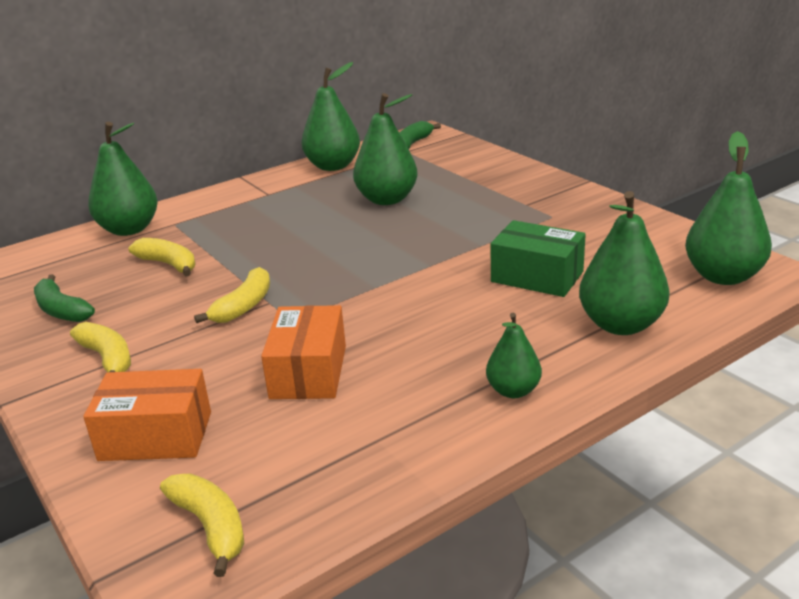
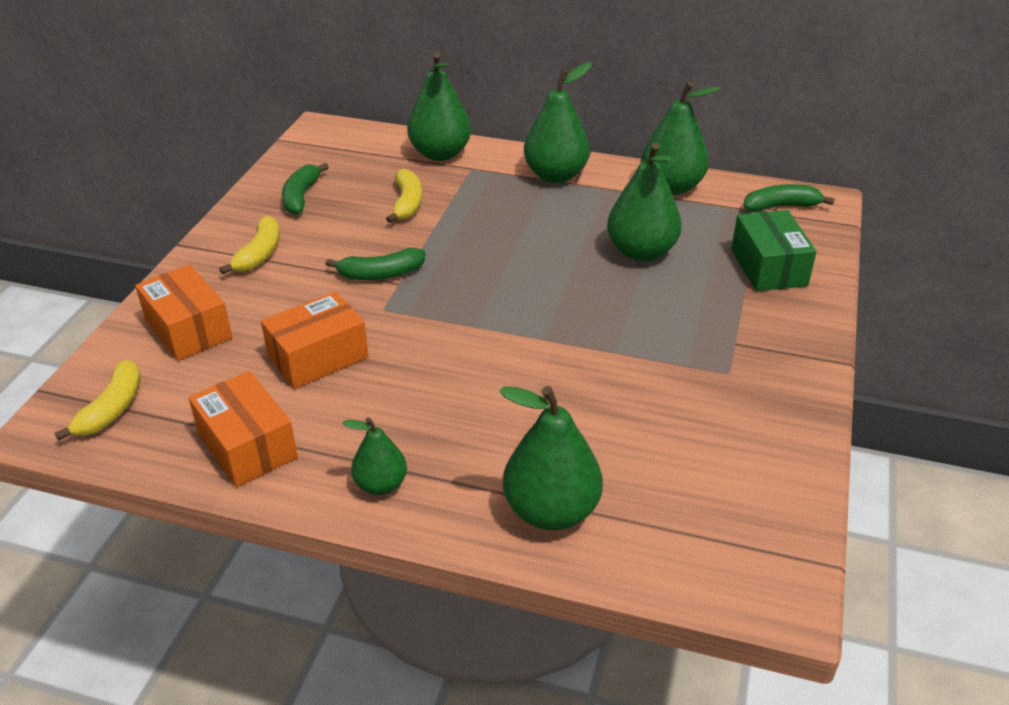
camera: 50 degrees right, 10 degrees up
(243, 306) = (381, 274): yellow banana -> green banana
(380, 449) = (247, 446): none -> orange box
(537, 276) = (590, 416): green box -> green box (768, 267)
(723, 276) = (728, 554): green pear -> green pear (555, 175)

